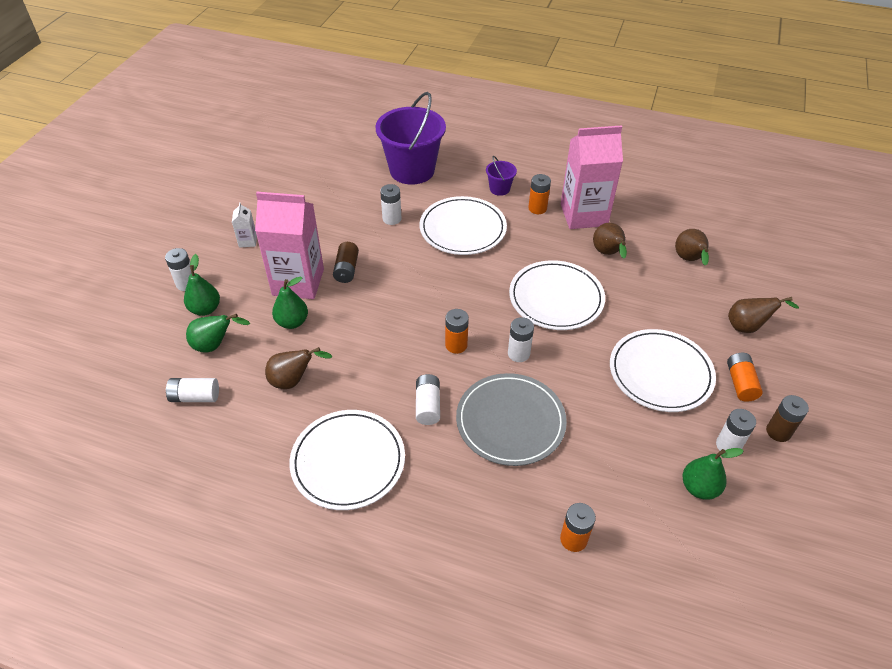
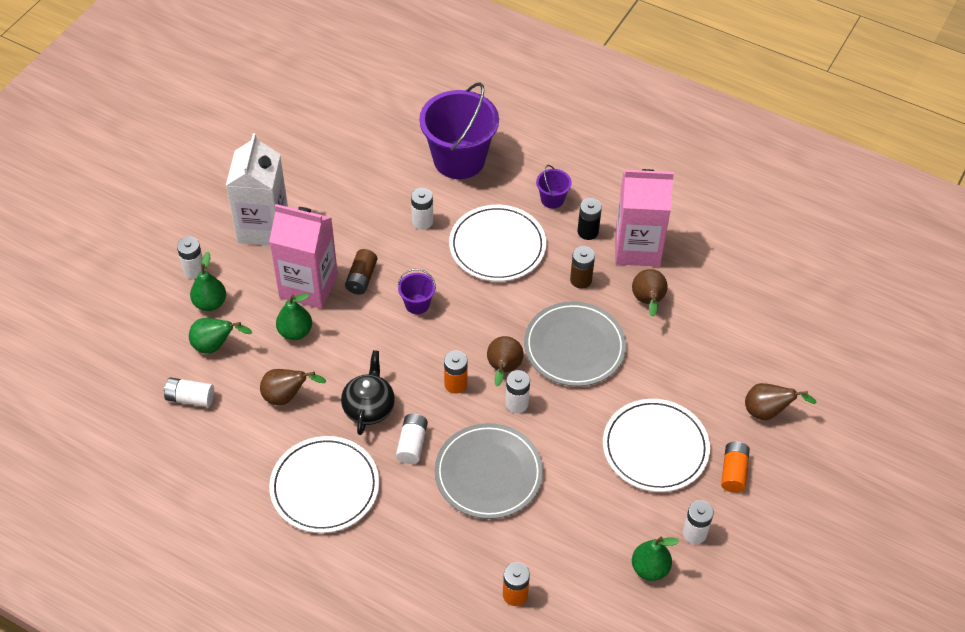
camera: 10 degrees right, 5 degrees up
(248, 241) = (263, 227): white carton -> white carton, size x2.44
(377, 378) = (369, 408): none -> black teapot
(403, 283) = (417, 304): none -> purple bucket
(537, 208) = (588, 232): orange battery -> black battery
(556, 298) = (574, 347): white plate -> grey plate
(689, 260) = (735, 323): brown pear -> brown pear (503, 369)
(778, 432) = (750, 528): brown battery -> brown battery (581, 280)

